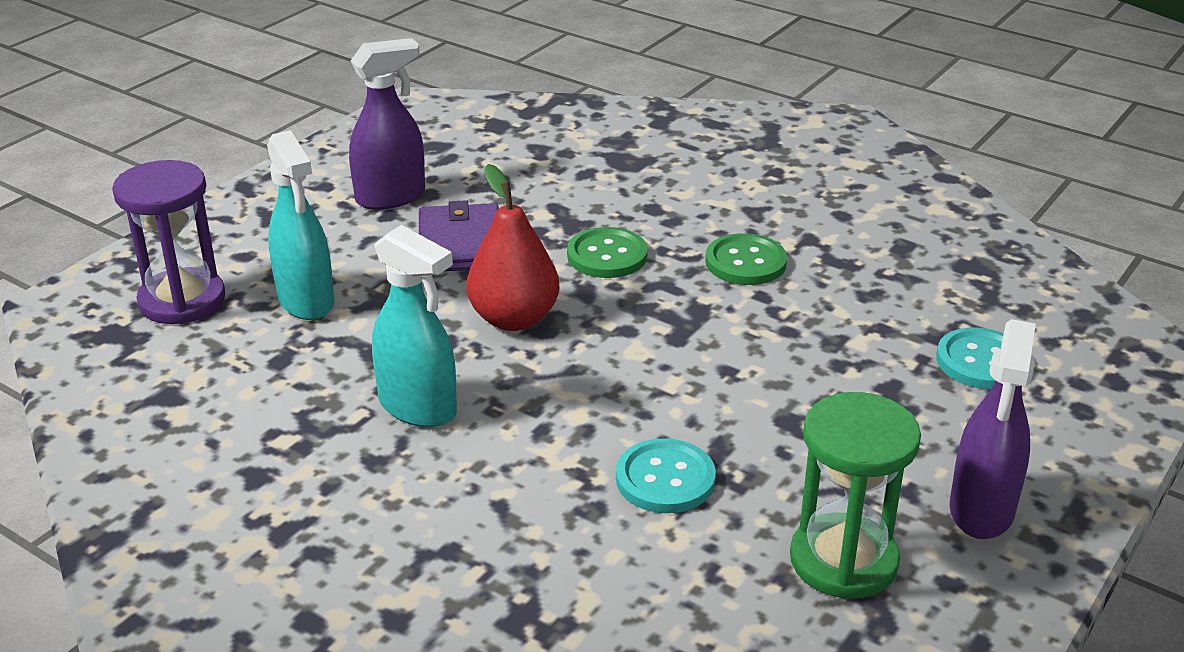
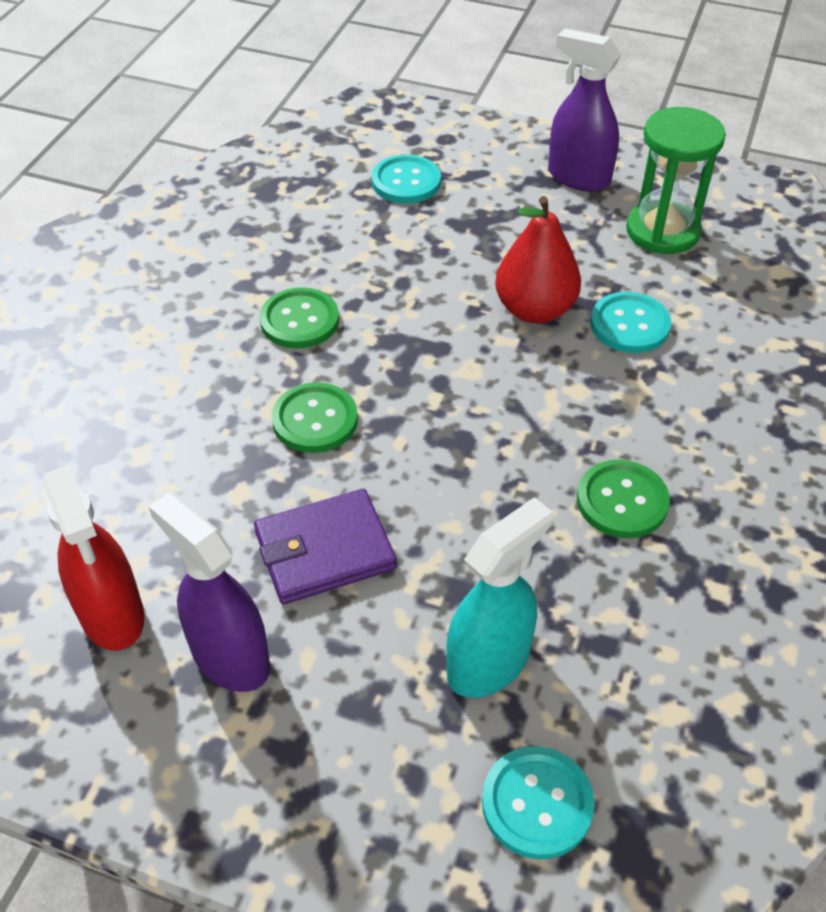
camera: 105 degrees left, 15 degrees up
(182, 300) = (537, 803): purple hourglass -> turquoise button
(418, 407) = (622, 501): turquoise spray bottle -> green button
(457, 158) = (112, 615): none -> red spray bottle
(514, 319) = (453, 466): red pear -> red pear (534, 310)
(981, 510) = (578, 177): purple spray bottle -> purple spray bottle turned 150 degrees counterclockwise

